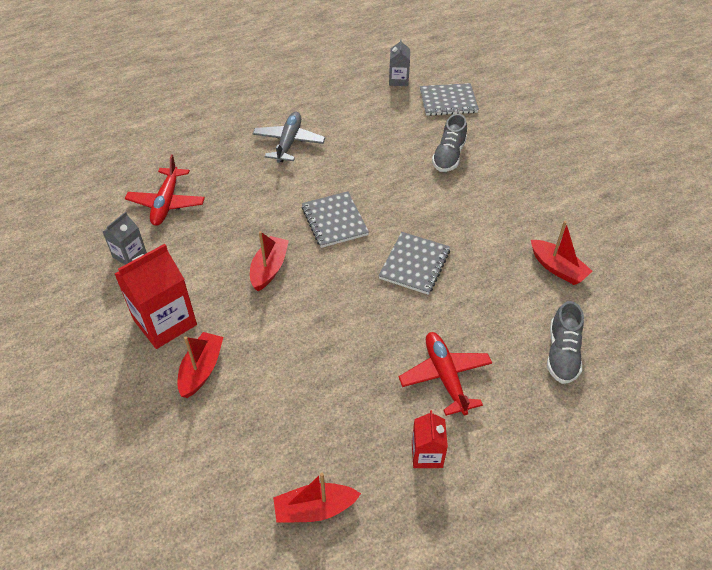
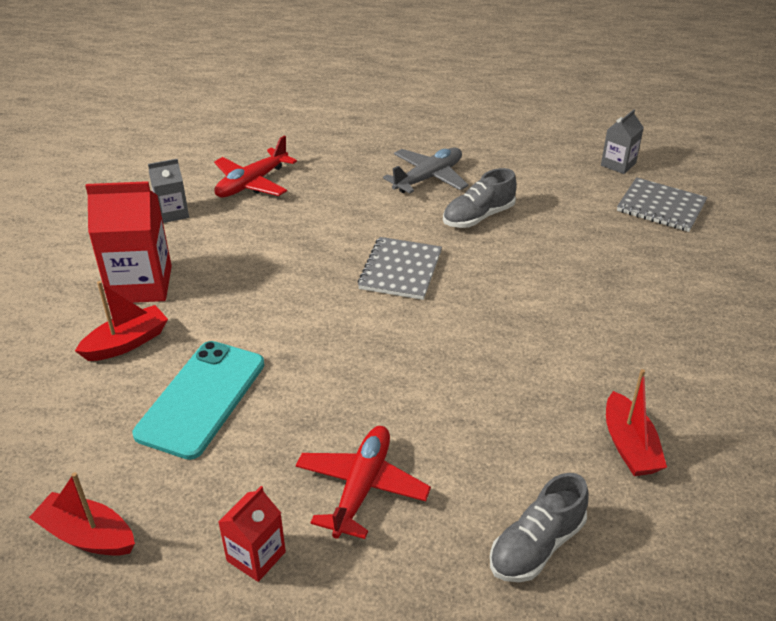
camera: 35 degrees right, 10 degrees down
(269, 268) = (286, 284): red boat -> none
(294, 378) = (201, 398): none -> turquoise phone
(414, 264) = (446, 354): grey notebook -> none
(449, 156) = (604, 262): grey shoe -> grey shoe (478, 217)

